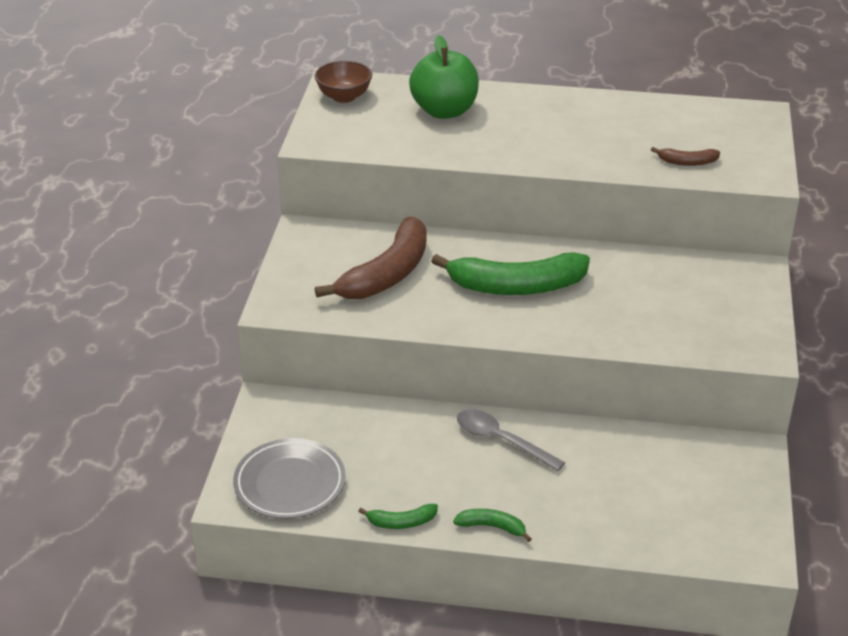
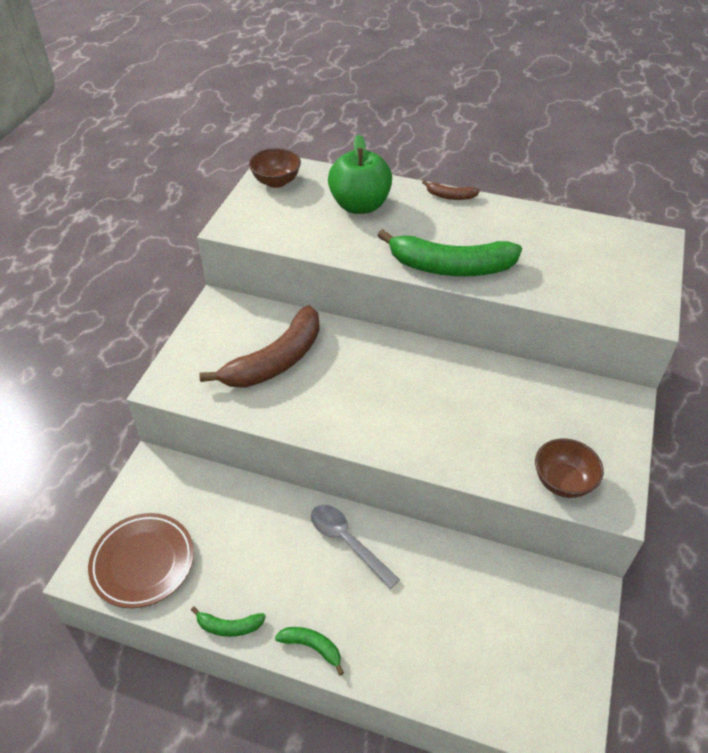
camera: 10 degrees right, 10 degrees up
(290, 483) = (143, 562): grey plate -> brown plate
(516, 286) = (389, 390): green banana -> green banana (450, 267)
(687, 162) = (573, 286): brown banana -> brown banana (450, 196)
(712, 341) = (563, 482): none -> brown bowl

